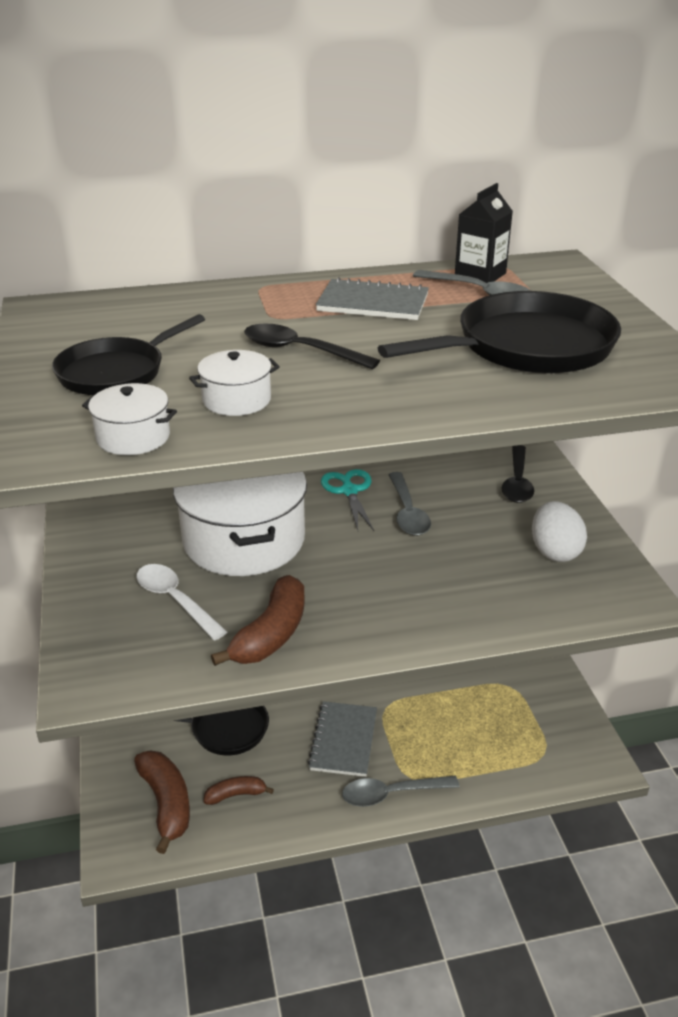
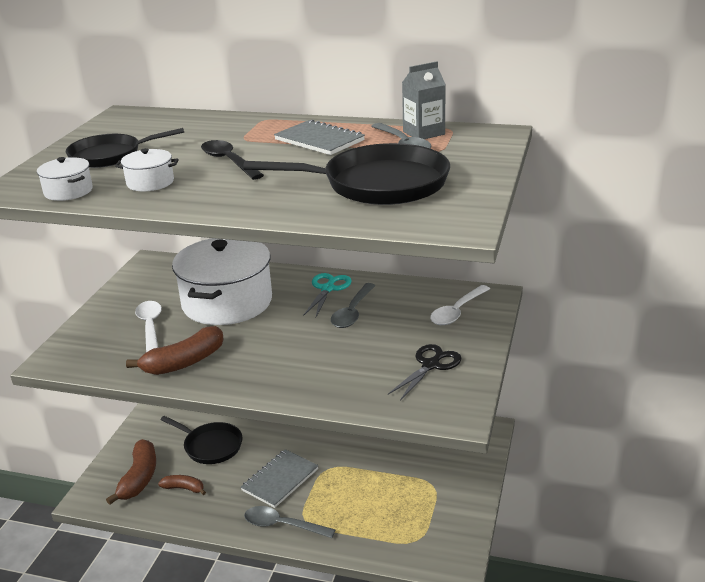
camera: 30 degrees right, 5 degrees down
(480, 275) = (423, 133): black carton -> grey carton
(517, 482) = (457, 311): black spoon -> white spoon
(554, 551) = (431, 365): white egg -> black scissors

